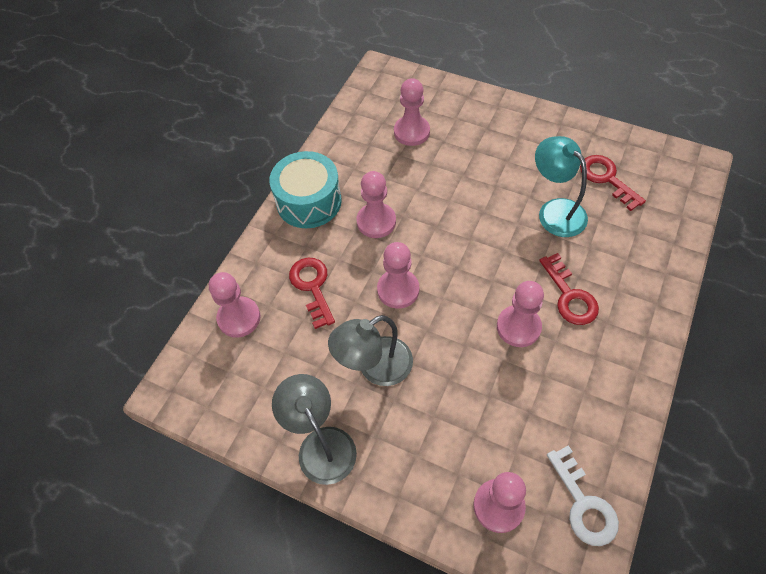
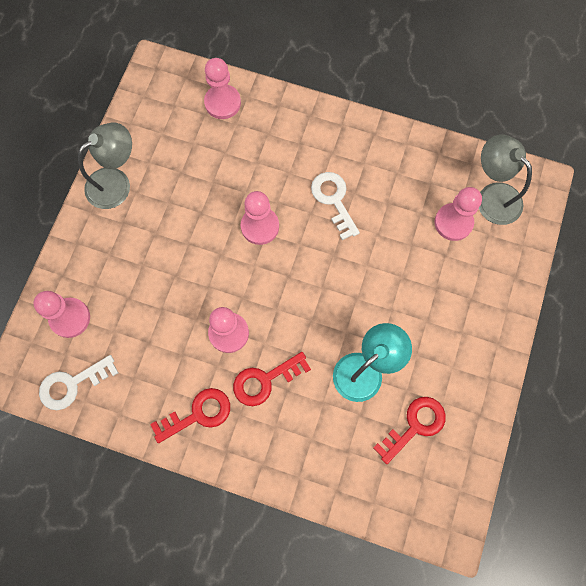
camera: 80 degrees right, 15 degrees up
(309, 201) = (351, 138): turquoise drum -> none
(312, 287) = (257, 155): red key -> red key (198, 414)
(375, 367) = (183, 215): grey lamp -> grey lamp (492, 196)
(376, 221) = (333, 200): pink pawn -> white key

